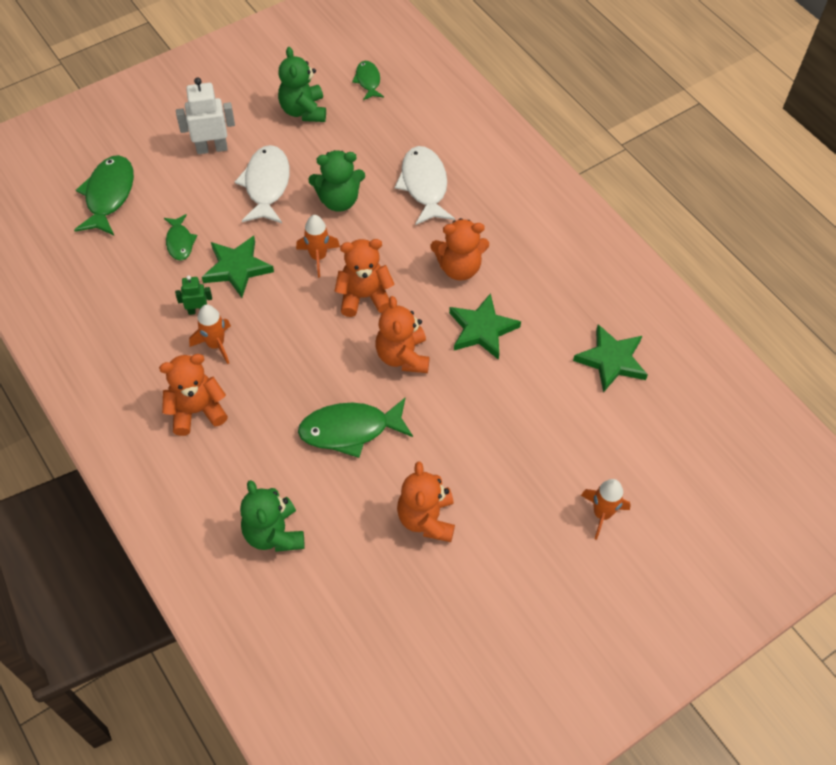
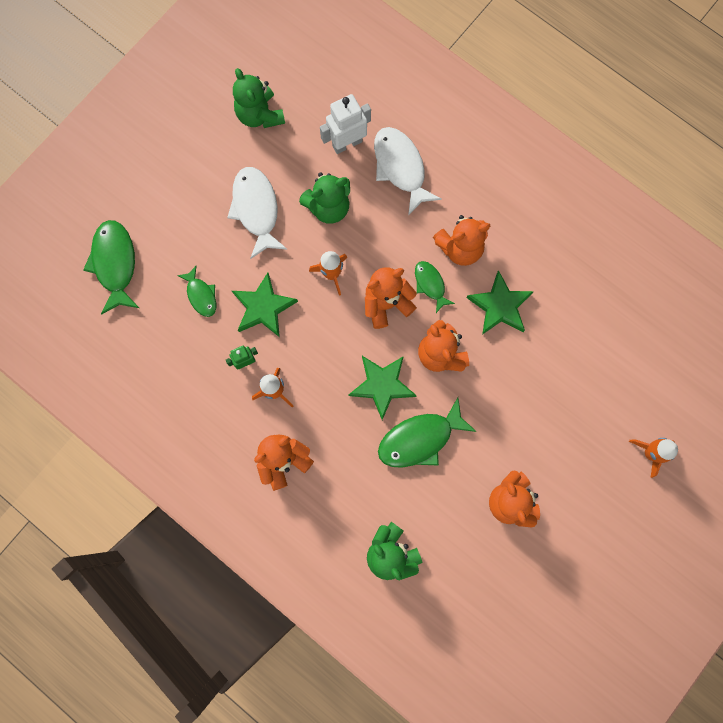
camera: 15 degrees left, 20 degrees up
(212, 148) = (190, 183): white robot -> white robot (347, 143)
(368, 81) = (308, 62): green fish -> green fish (430, 284)
(611, 360) = (618, 304): green star -> green star (382, 385)

